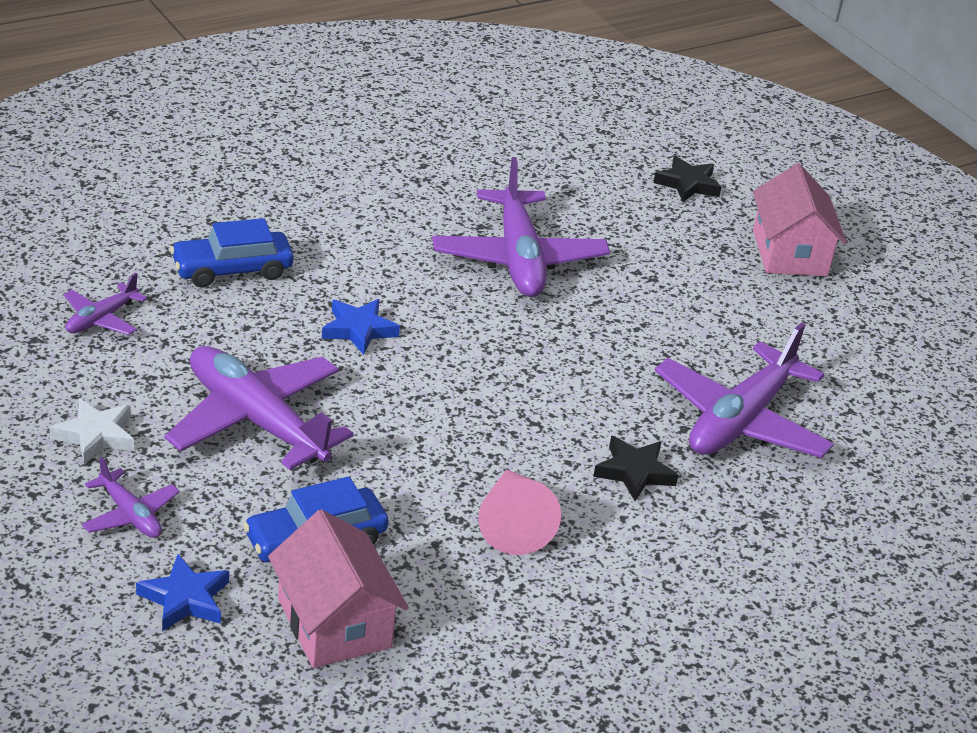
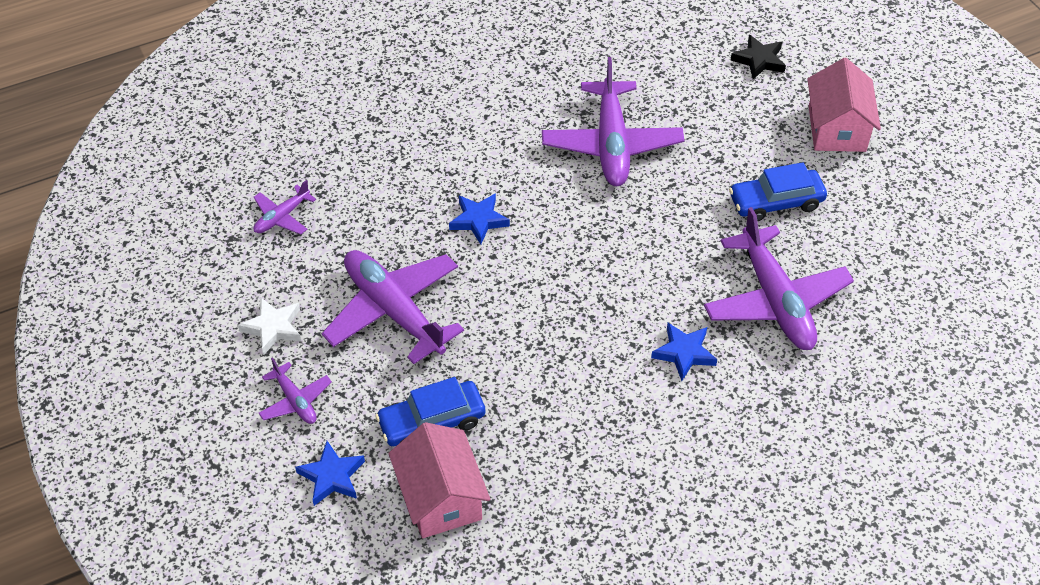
camera: 10 degrees right, 15 degrees up
(232, 270) = (384, 165): blue car -> blue car (775, 202)
(513, 523) = (584, 404): pink cone -> none
(634, 472) = (684, 353): black star -> blue star
(740, 420) = (775, 300): purple plane -> purple plane turned 60 degrees counterclockwise

